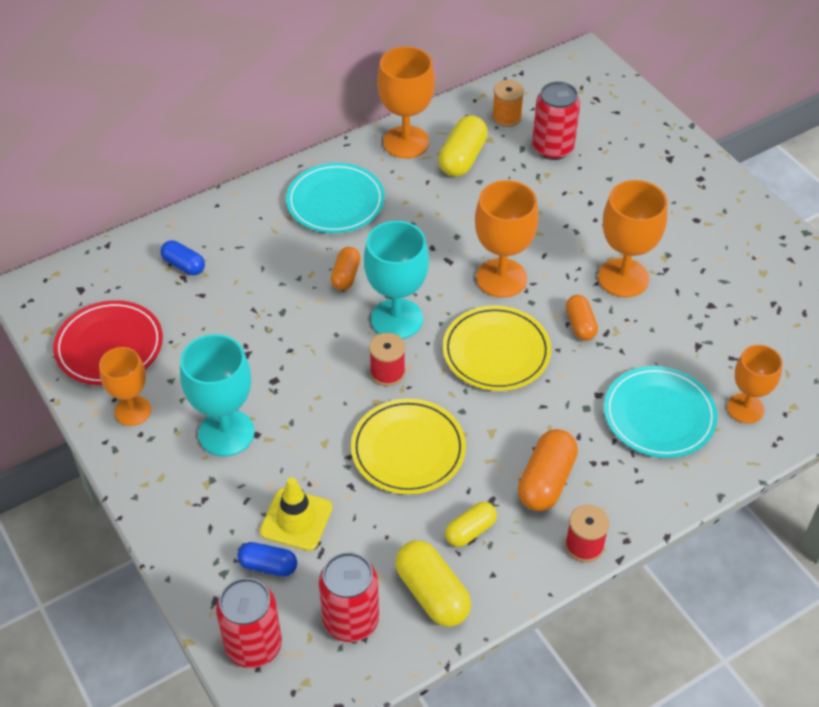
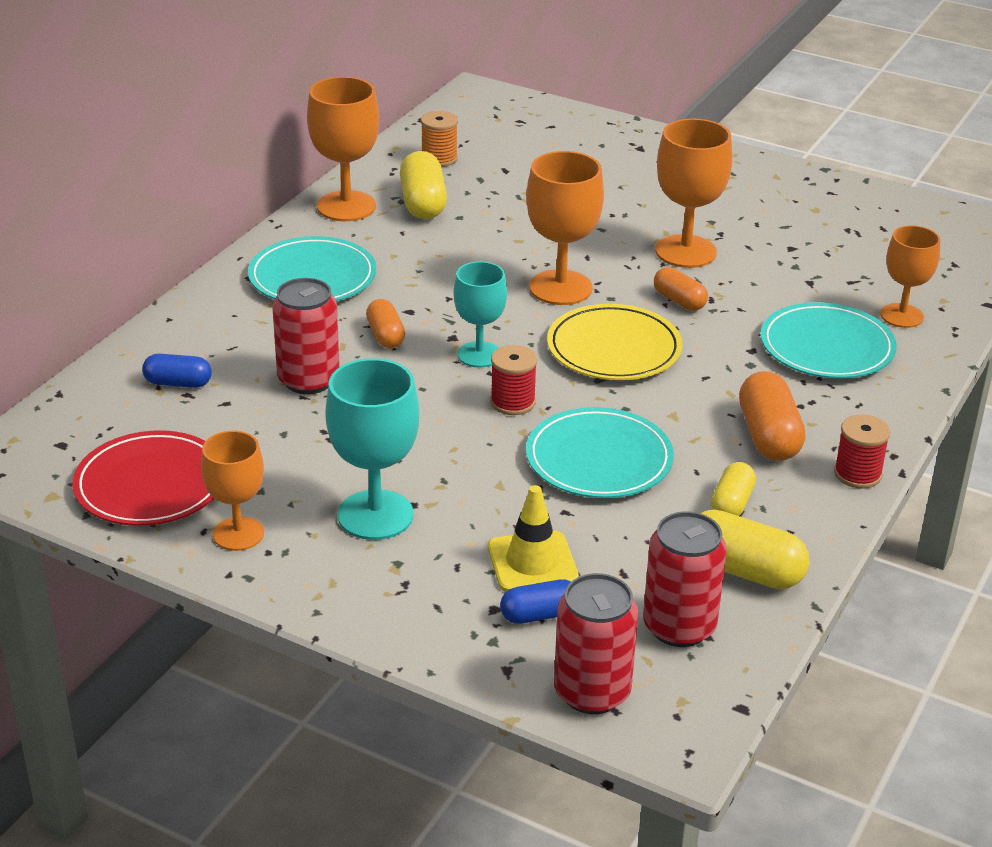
camera: 30 degrees left, 15 degrees down
(397, 319) = (479, 355): turquoise goblet -> turquoise goblet, size x0.66
(408, 449) = (599, 459): yellow plate -> turquoise plate
(552, 148) = (513, 170): red can -> red can (308, 380)

